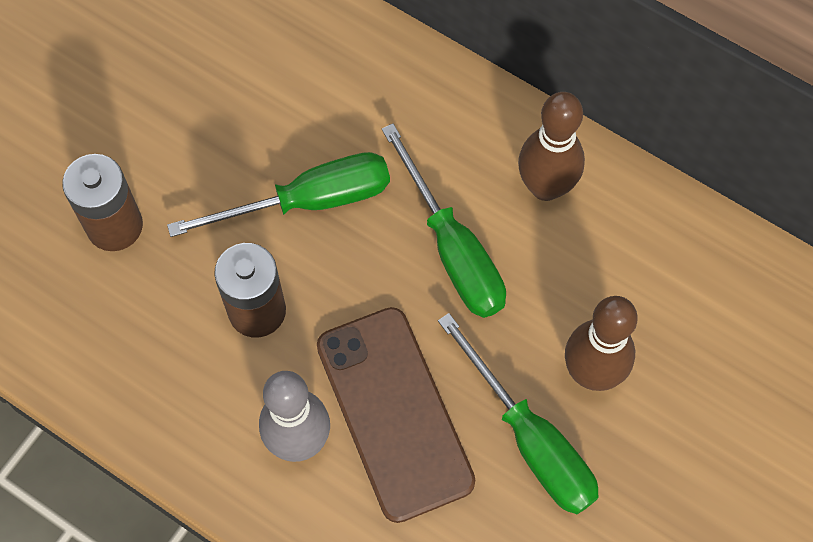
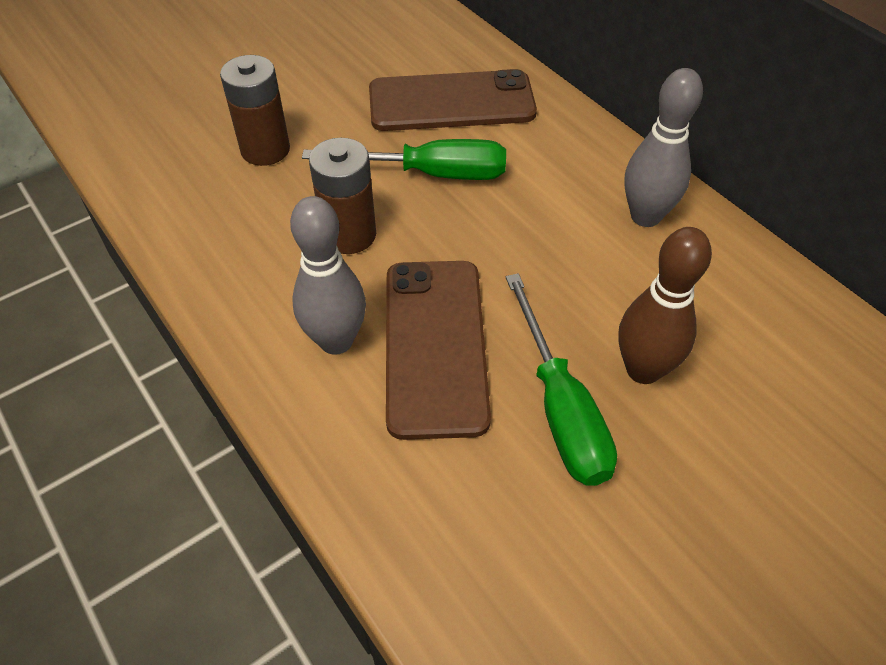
camera: 20 degrees right, 15 degrees down
(292, 89) = (451, 102): none -> brown phone
(452, 249) = (542, 238): green screwdriver -> none
(546, 187) = (645, 216): brown bowling pin -> grey bowling pin

